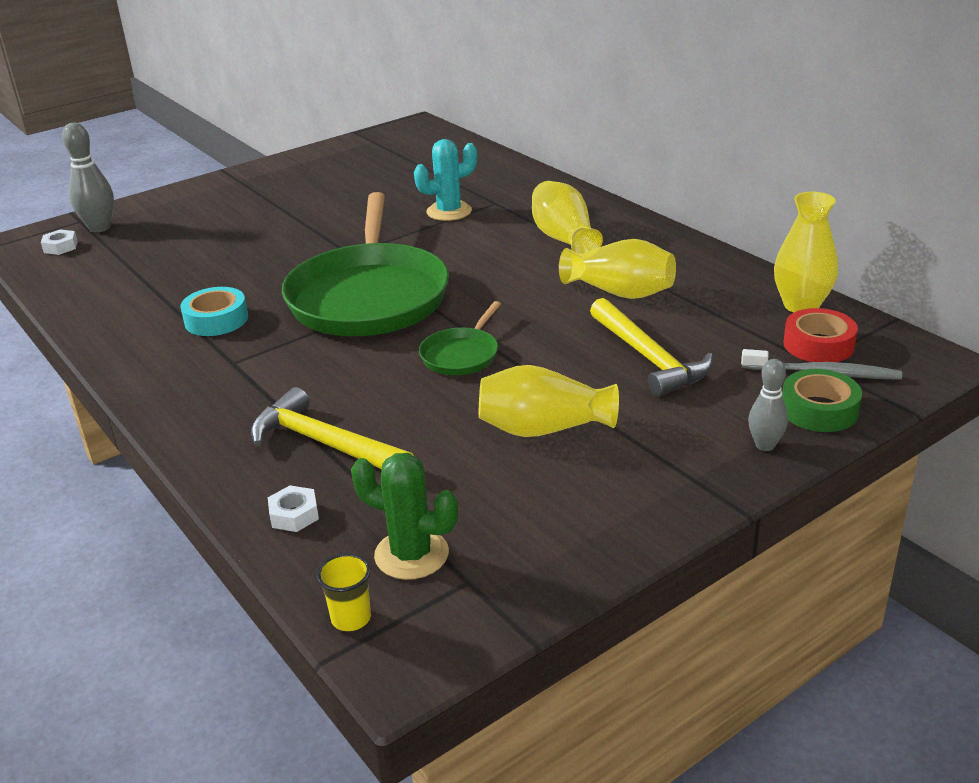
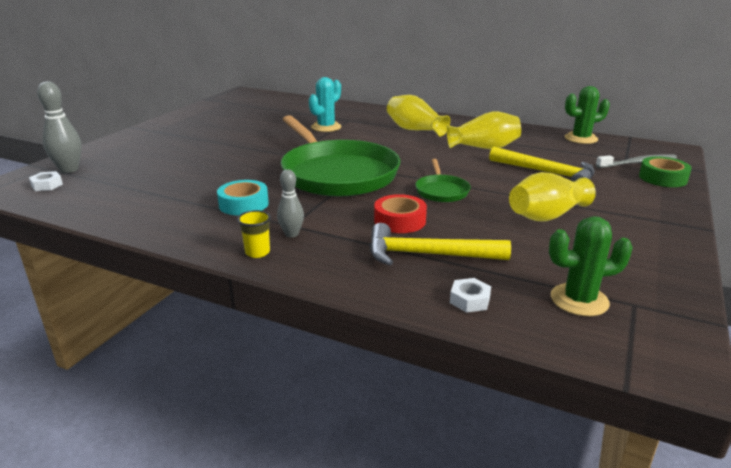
camera: 30 degrees left, 5 degrees down
(351, 618) = (602, 349): yellow cup -> yellow cup (257, 252)
(765, 445) = (665, 198): grey bowling pin -> grey bowling pin (291, 234)
(801, 305) = (581, 138): yellow vase -> green cactus
(818, 345) = (616, 152): red tape -> red tape (399, 221)

